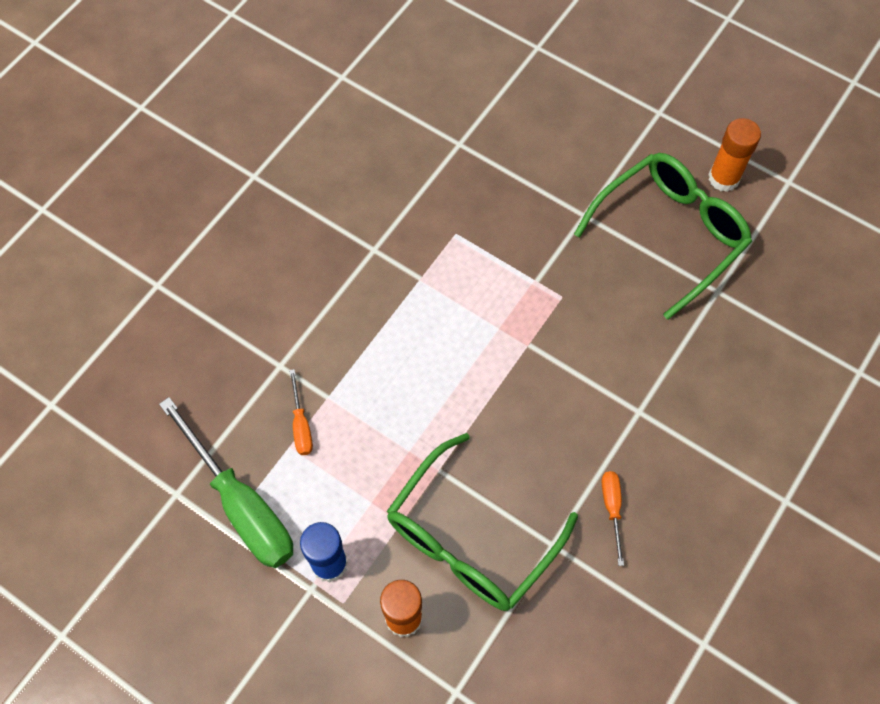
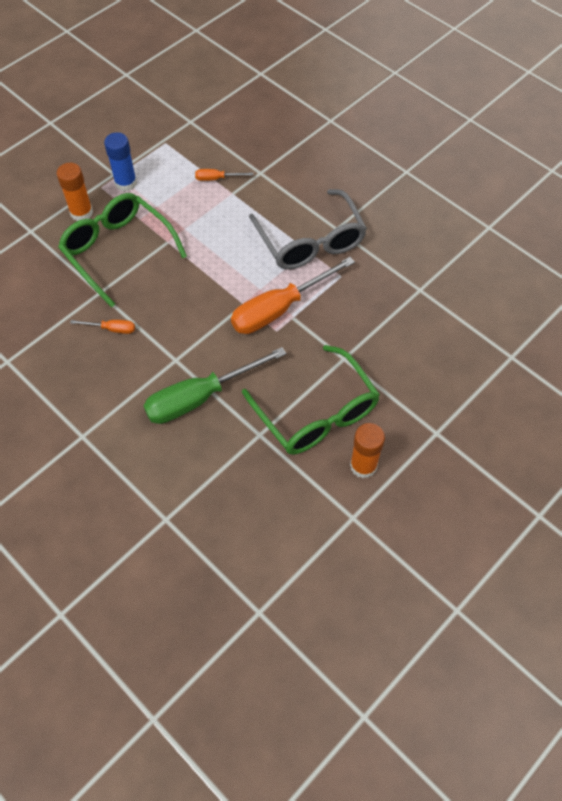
camera: 100 degrees right, 5 degrees down
(241, 505) = (174, 148): green screwdriver -> green screwdriver (200, 397)
(404, 277) = (310, 242): none -> grey glasses
(527, 298) = (279, 309): none -> orange screwdriver

